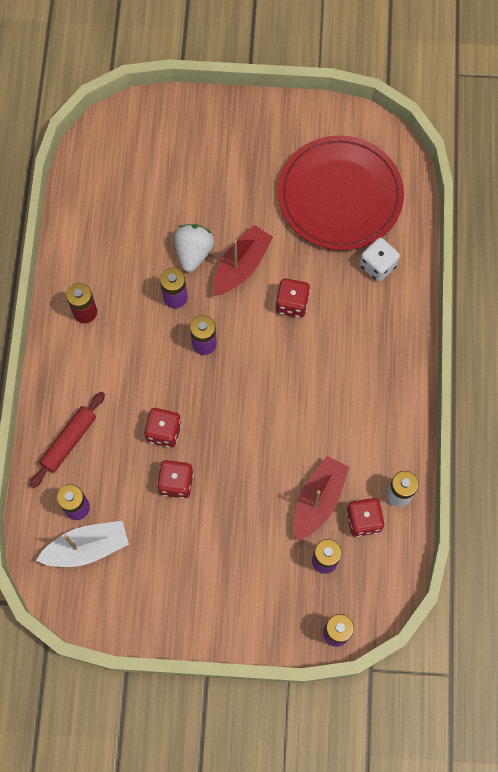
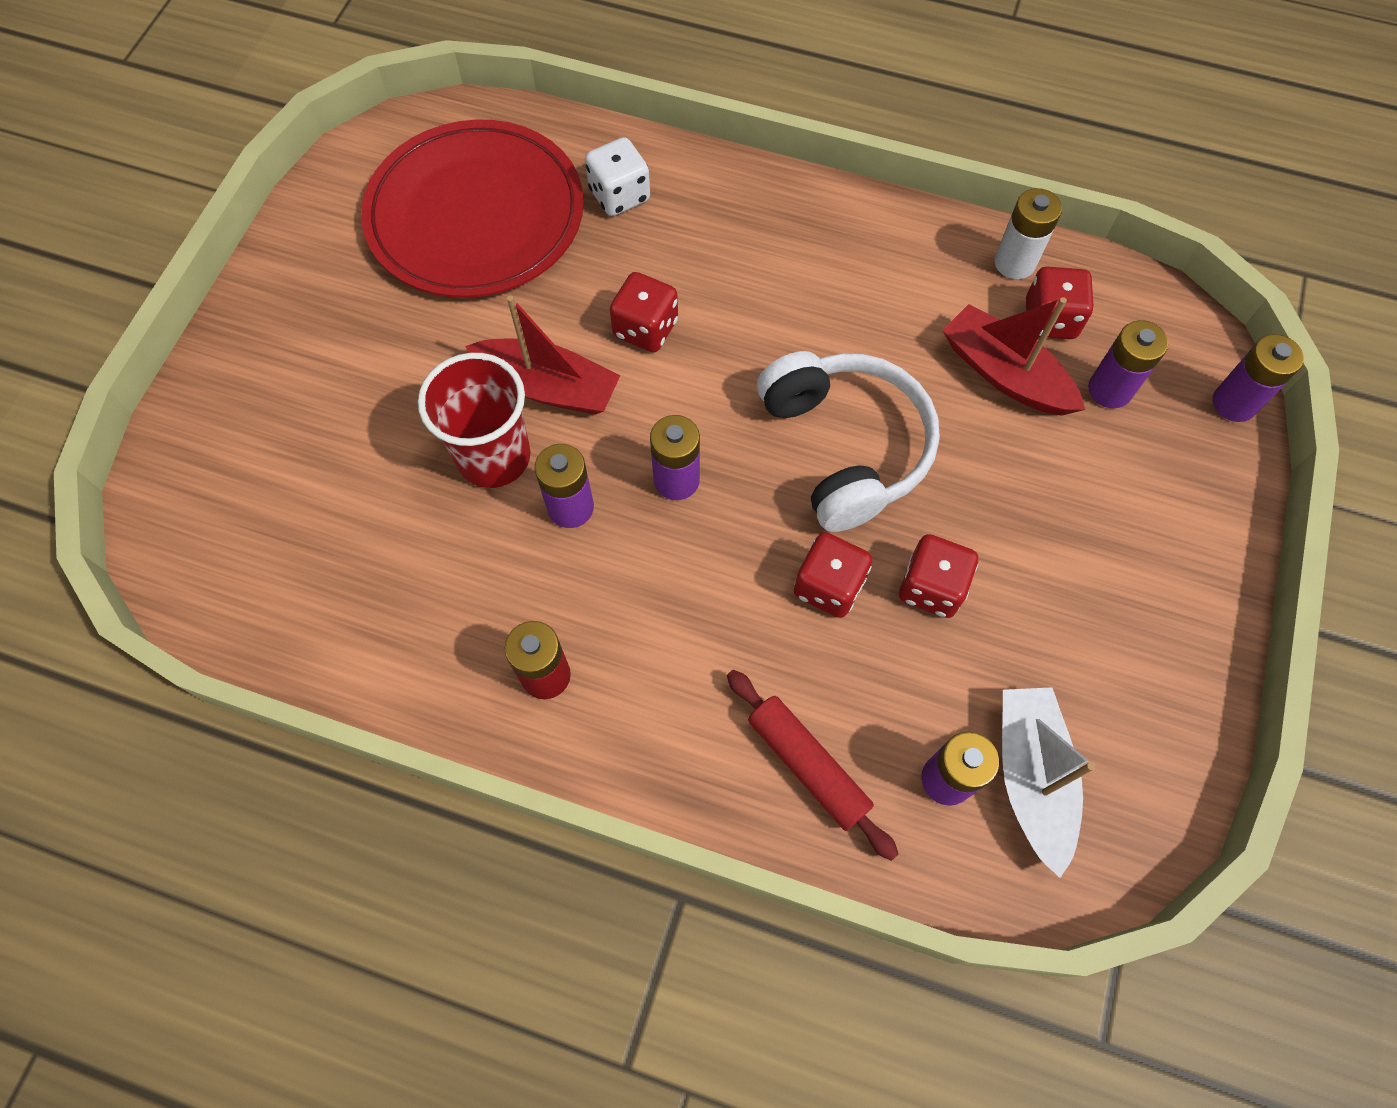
camera: 75 degrees left, 5 degrees down
(193, 253) = (494, 457): white strawberry -> red cup
(241, 266) = (548, 387): red boat -> red boat turned 150 degrees clockwise
(246, 423) = (845, 447): none -> white headphones

